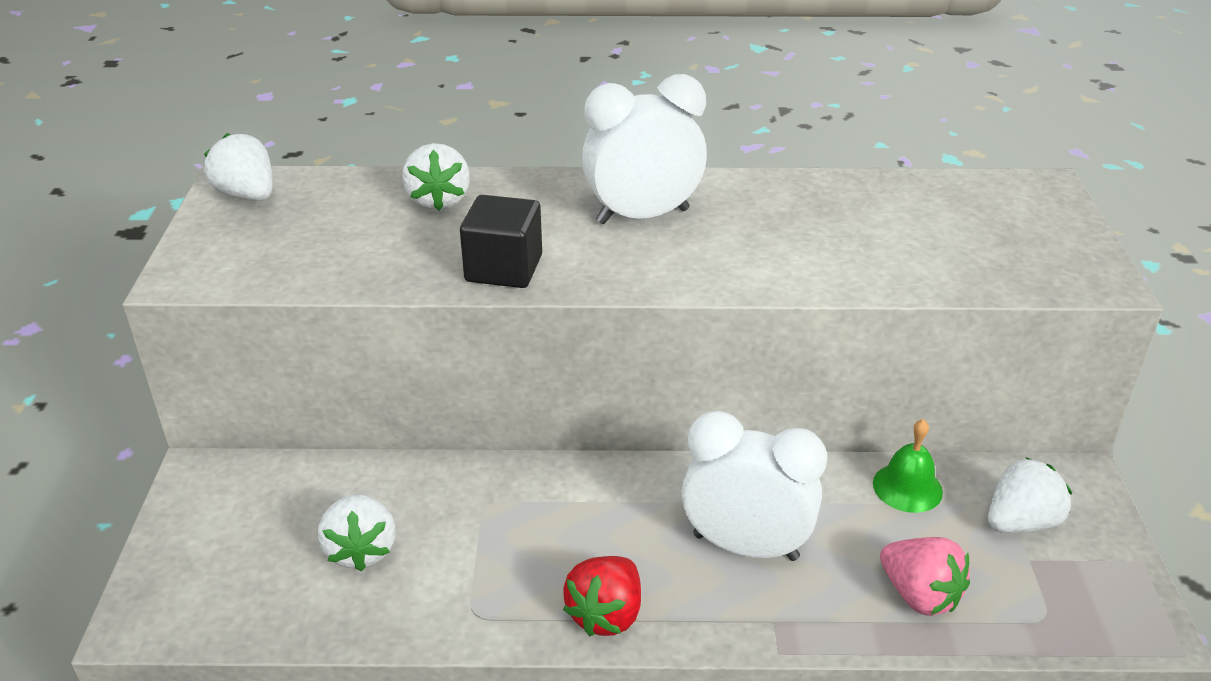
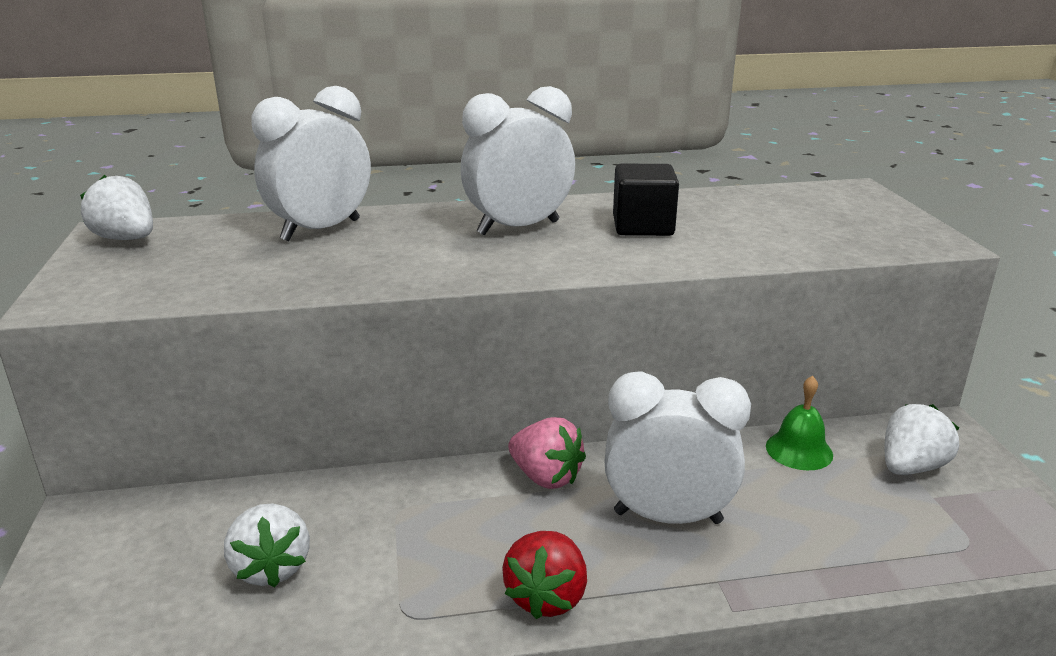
camera: 10 degrees left, 10 degrees down
(438, 200) = (321, 230): white strawberry -> white clock
(504, 268) = (397, 272): black cube -> black cube (643, 226)
(919, 595) = (847, 539): pink strawberry -> pink strawberry (546, 477)

